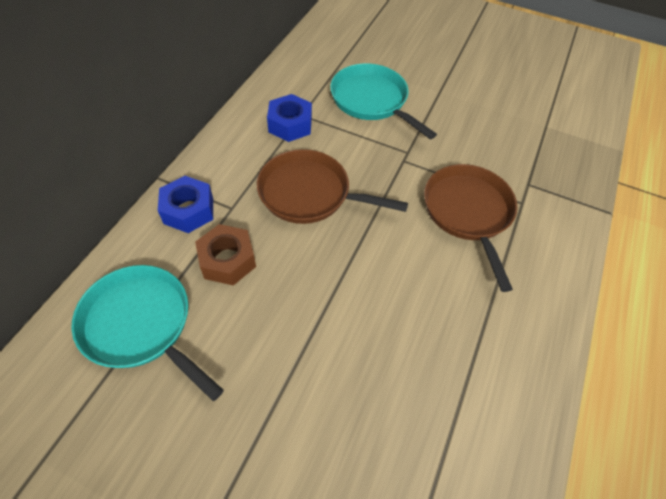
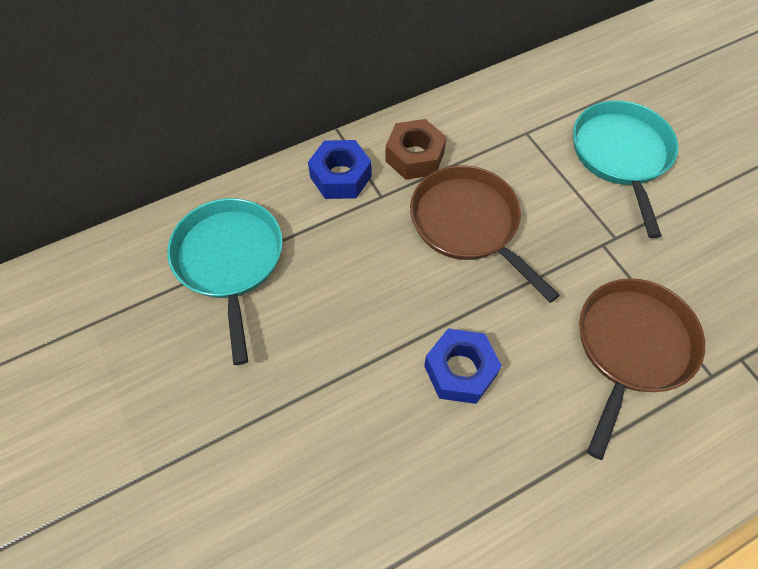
camera: 40 degrees right, 5 degrees up
(228, 260) = (341, 246): brown nut -> brown nut (415, 157)
(290, 124) = (505, 138): blue nut -> blue nut (460, 370)

